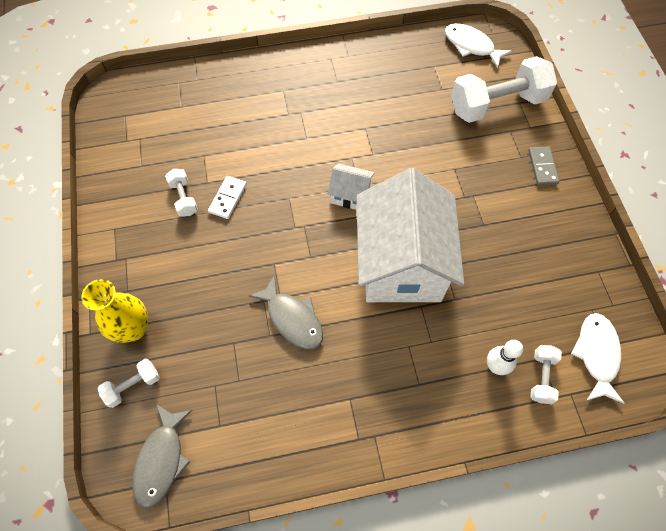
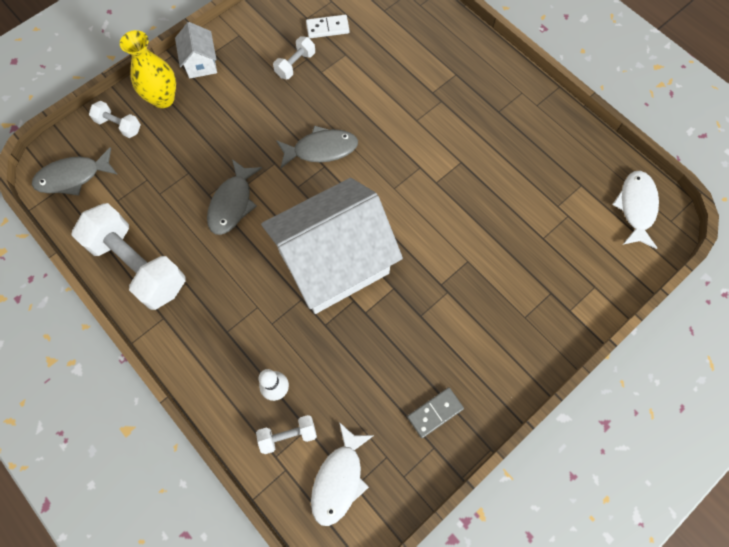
camera: 60 degrees right, 5 degrees up
(228, 198) = (315, 95): white domino -> white domino (327, 28)
(285, 220) = (321, 149): none -> grey fish
(350, 195) = (379, 186): white house -> white house (201, 63)
(497, 104) = (576, 265): white dumbbell -> white dumbbell (138, 265)
(542, 167) = (526, 343): grey domino -> grey domino (435, 412)
(596, 354) = (339, 479): white fish -> white fish turned 135 degrees clockwise

